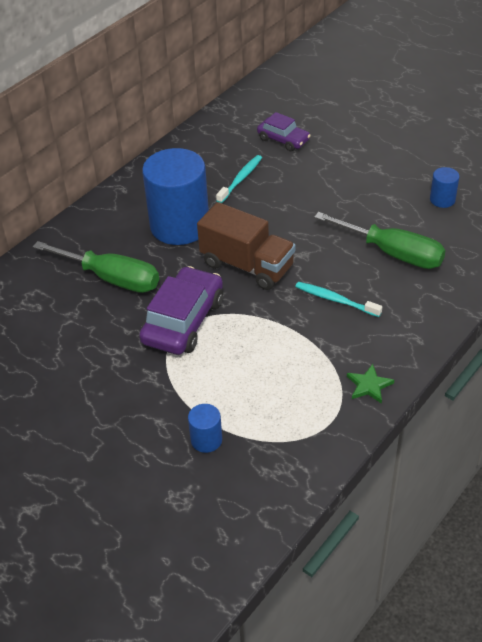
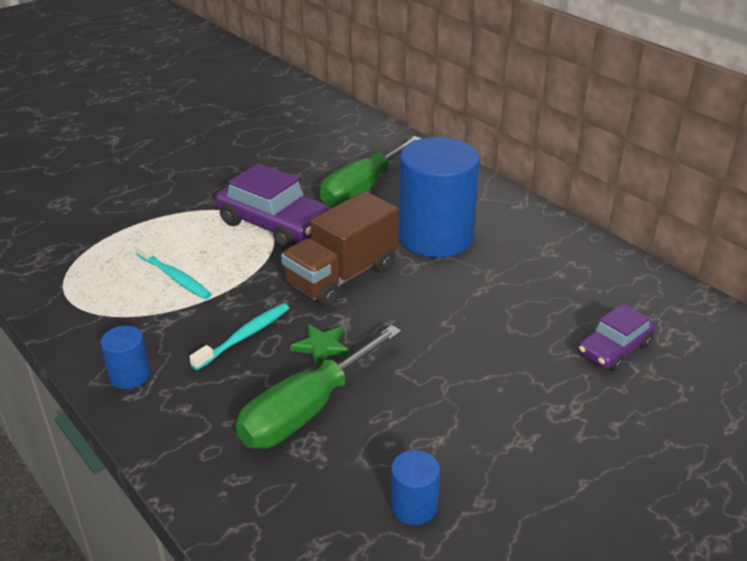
camera: 100 degrees right, 10 degrees down
(206, 440) = (111, 221): blue cylinder -> blue cylinder (130, 375)
(240, 179) = (519, 294): turquoise toothbrush -> turquoise toothbrush (174, 277)
(369, 385) = (92, 336): green star -> green star (321, 346)

